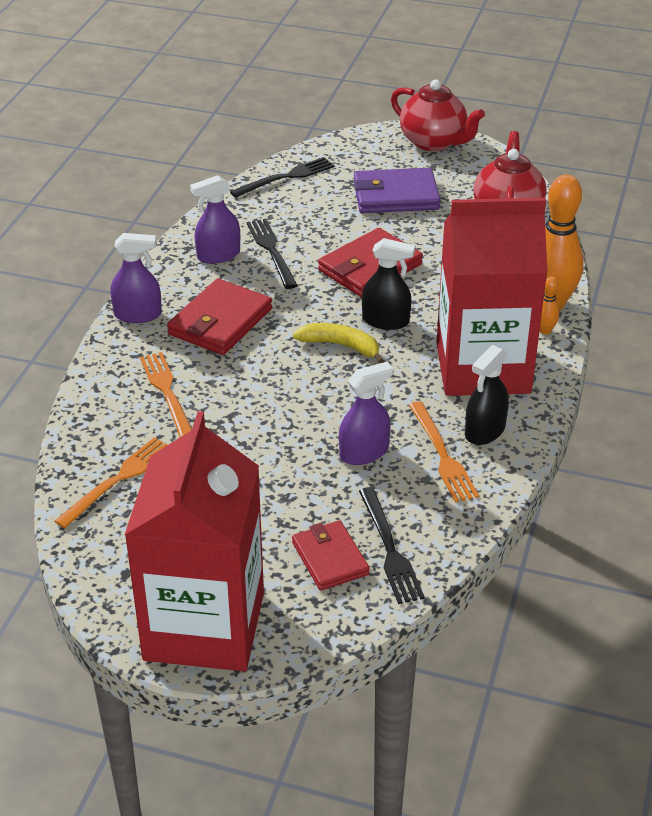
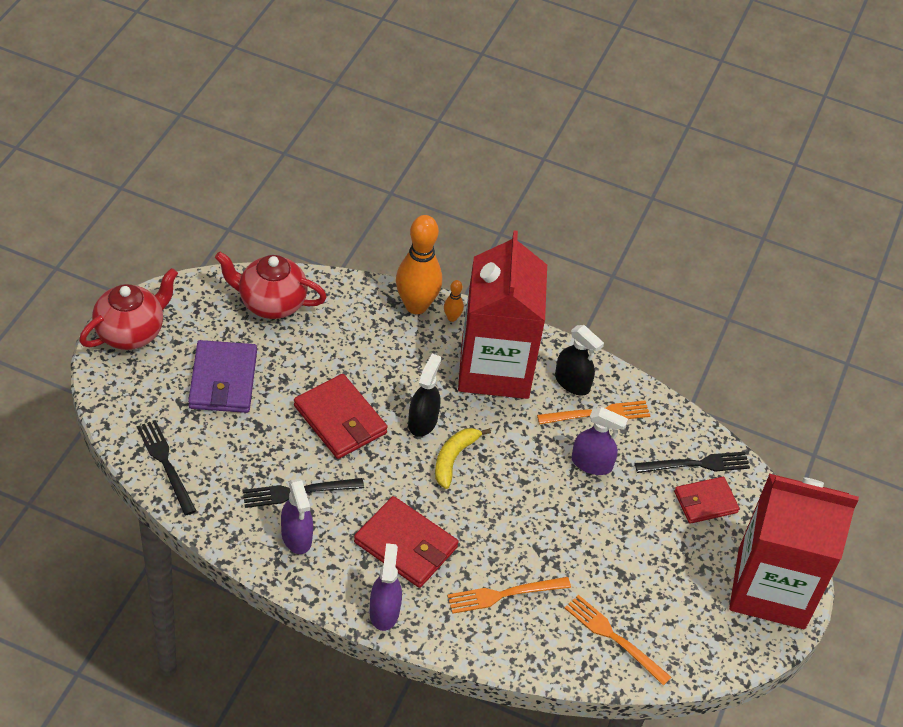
camera: 90 degrees left, 10 degrees up
(364, 452) = (591, 463): purple spray bottle -> purple spray bottle turned 135 degrees clockwise

